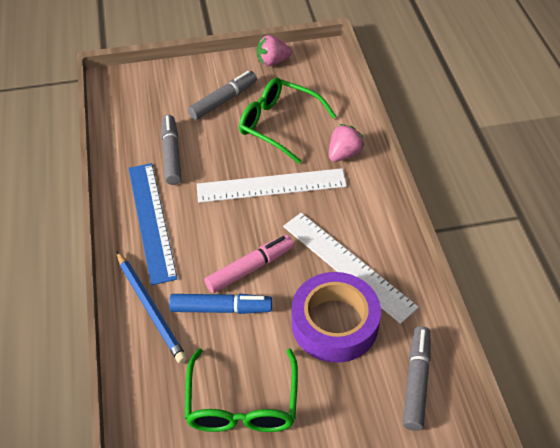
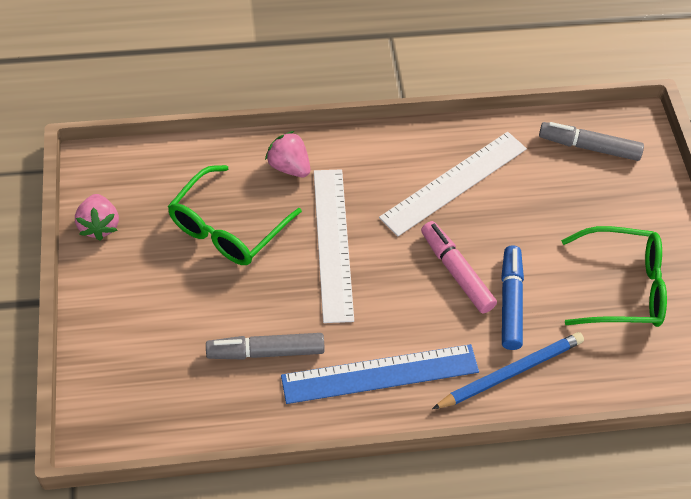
camera: 90 degrees left, 5 degrees up
(223, 100) = (169, 288): grey marker -> none
(334, 323) = (527, 202): purple tape -> none

